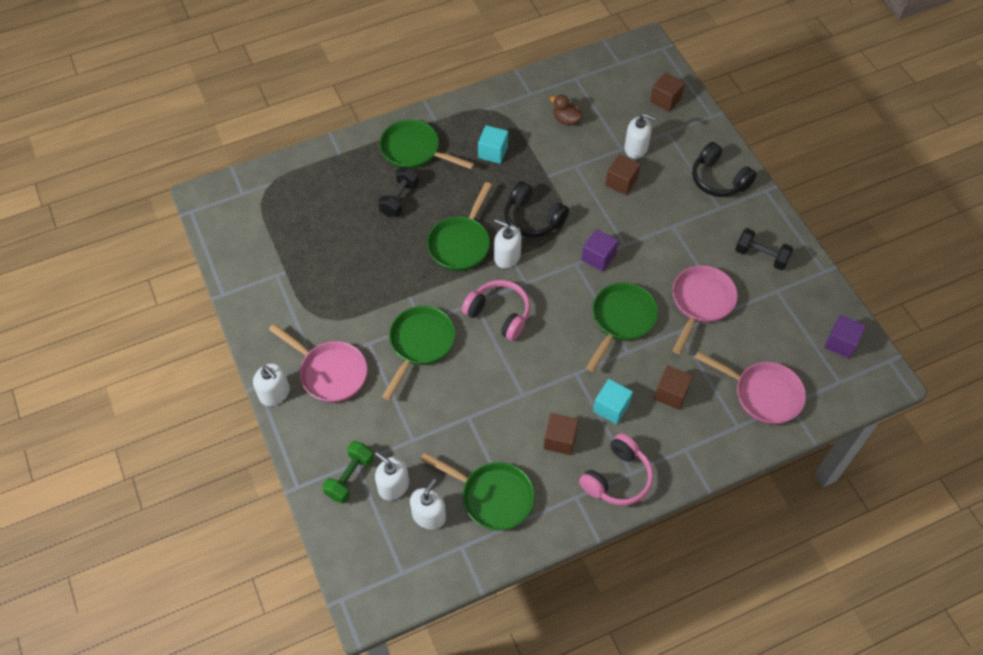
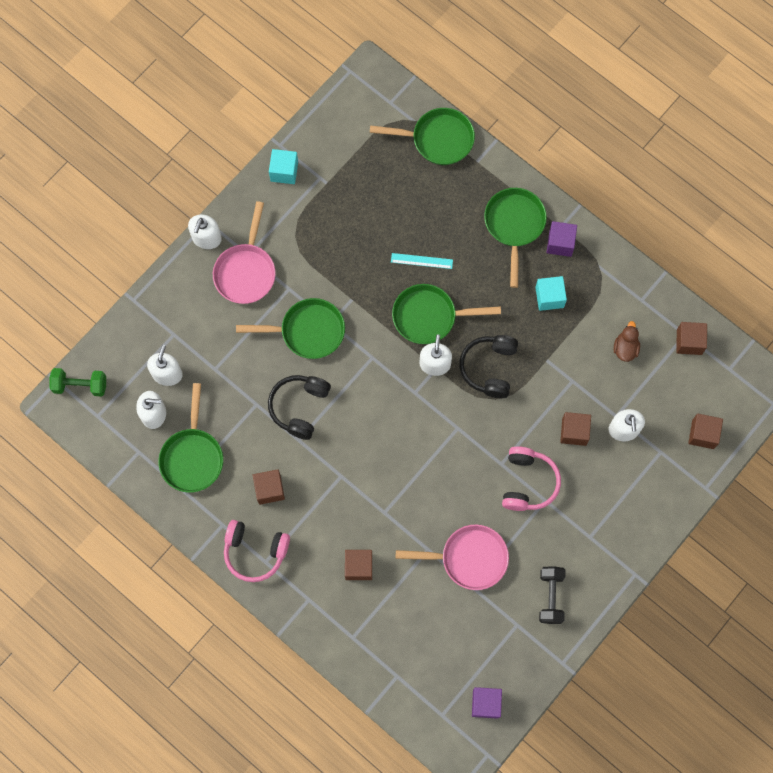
camera: 65 degrees right, 15 degrees up
(350, 477) = (159, 336): green dumbbell -> green dumbbell (80, 385)
(399, 199) = (451, 239): black dumbbell -> none
(405, 229) = (421, 261): none -> turquoise ruler
(499, 314) = (370, 384): pink headphones -> pink headphones (528, 482)
(583, 78) = (689, 342): none -> brown cube
(598, 257) = (474, 446): purple cube -> purple cube (560, 243)
(611, 407) = (320, 520): turquoise cube -> turquoise cube (284, 171)
(621, 320) = (415, 493): green pan -> green pan (438, 139)
(719, 179) = (625, 524): black headphones -> black headphones (299, 407)
(763, 394) = (396, 649): pink pan -> none

